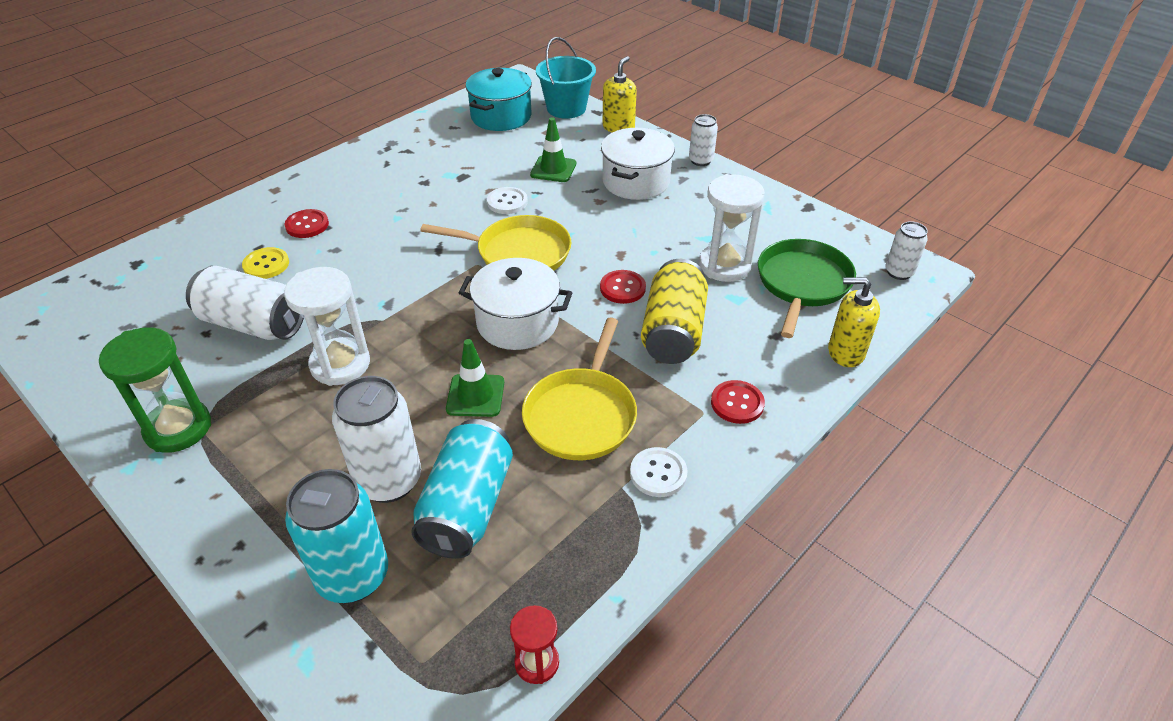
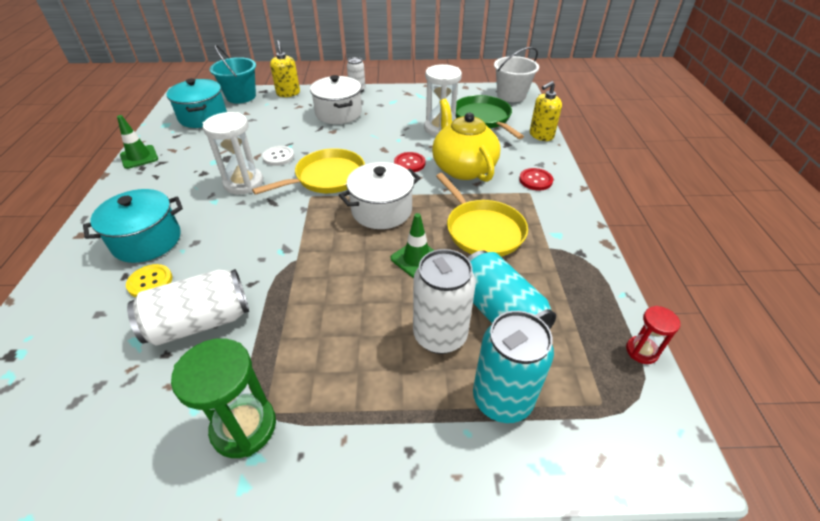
camera: 45 degrees left, 0 degrees up
(307, 225) = (147, 241): red button -> turquoise pot
(340, 364) = (307, 300): white hourglass -> white hourglass (243, 183)
(553, 169) = (281, 128): green traffic cone -> green traffic cone (139, 157)
(658, 473) = (553, 230): white button -> none
(673, 331) = (463, 168): yellow can -> yellow teapot
(899, 272) = (511, 95): white can -> white bucket

